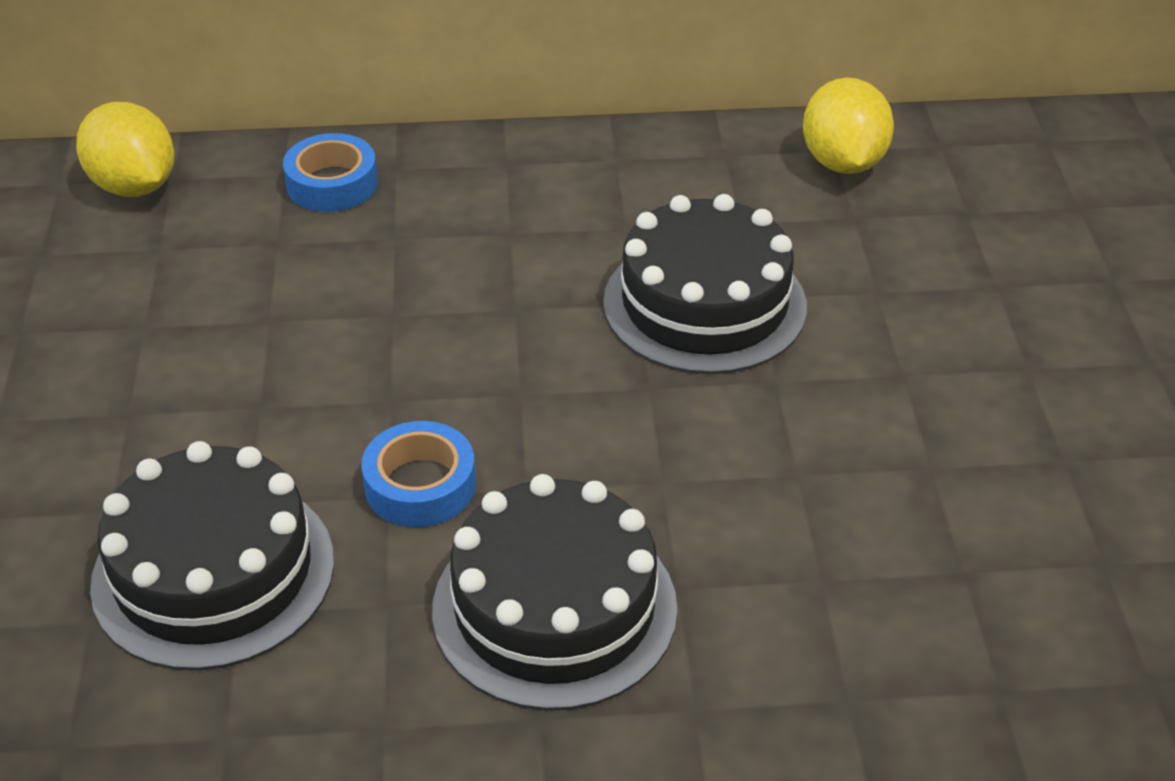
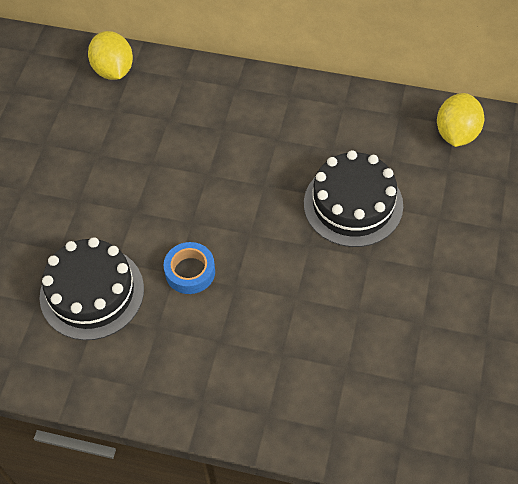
camera: 20 degrees right, 15 degrees up
(332, 184) = (203, 89): blue tape -> none
(554, 608) = (226, 350): black cake -> none

